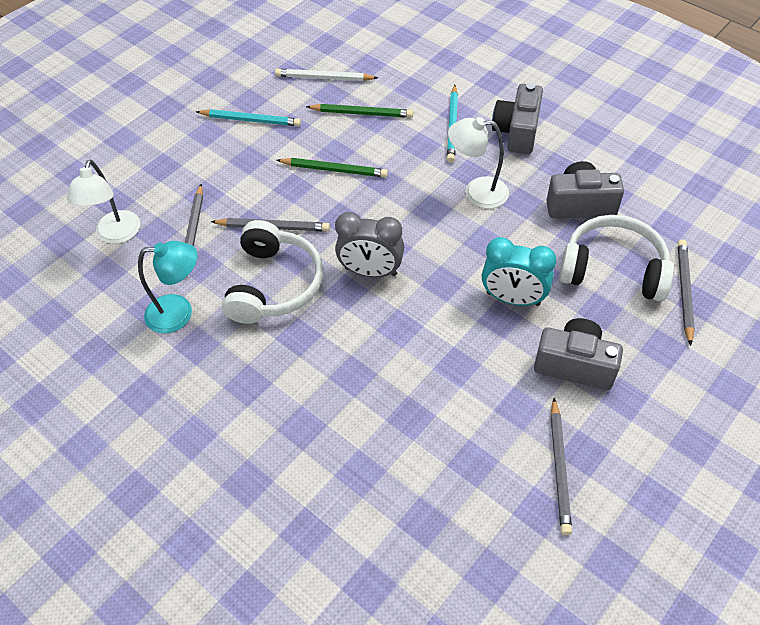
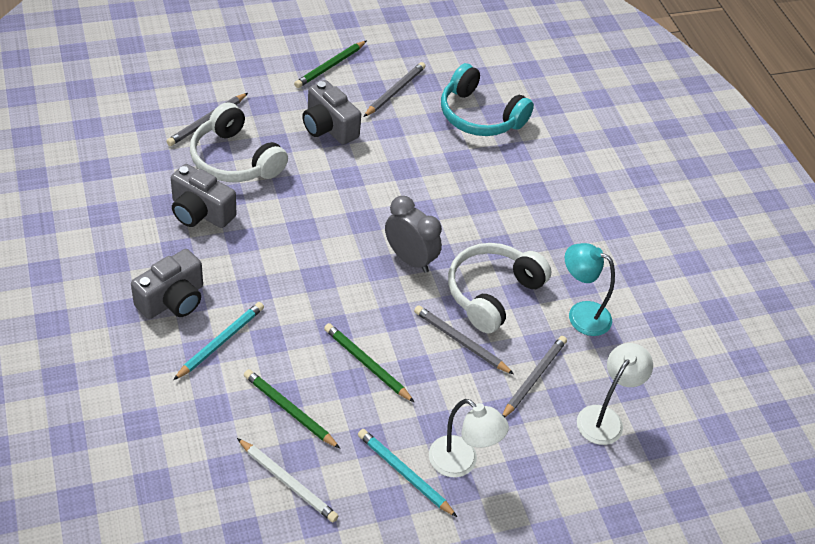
camera: 155 degrees left, 5 degrees down
(437, 500) = (479, 116): none -> turquoise headphones
(477, 192) = (267, 269): white lamp -> white lamp (461, 463)
(513, 298) = (325, 182): turquoise clock -> none
(661, 453) = (330, 66): none -> green pencil

